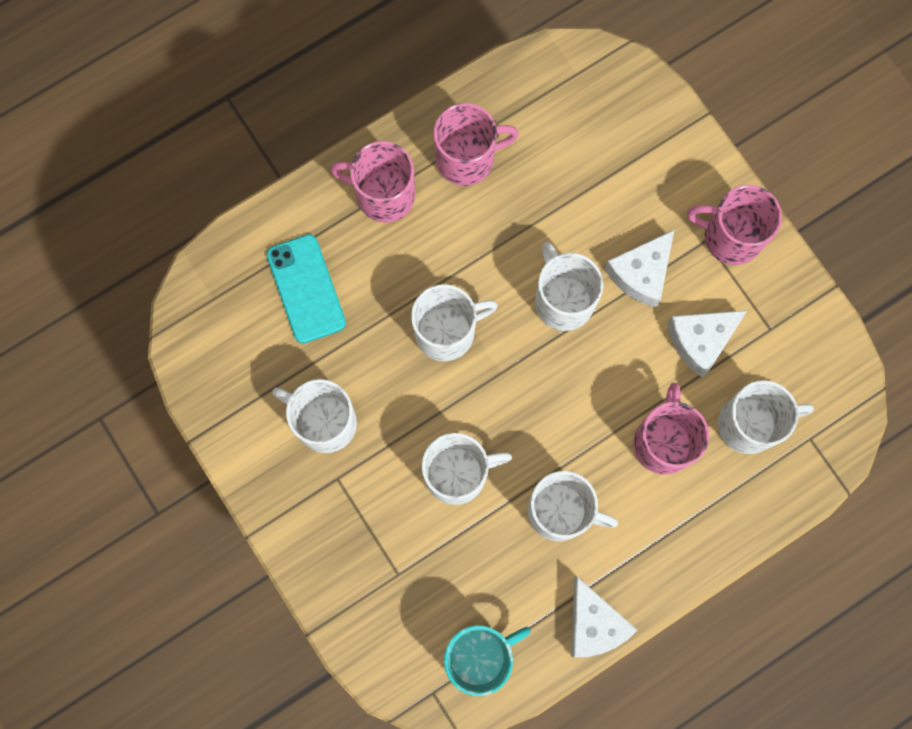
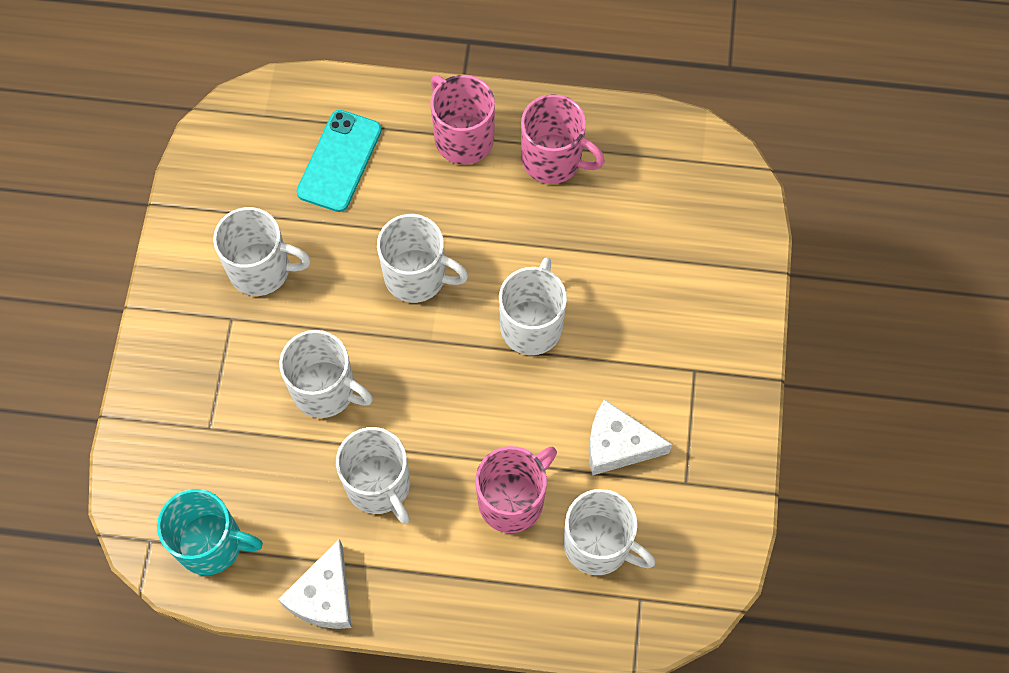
camera: 40 degrees right, 10 degrees down
(324, 422) = (261, 269): white mug -> white mug turned 120 degrees clockwise
(641, 273) = (615, 354): white cheese -> none
(731, 237) = (718, 383): pink mug -> none

